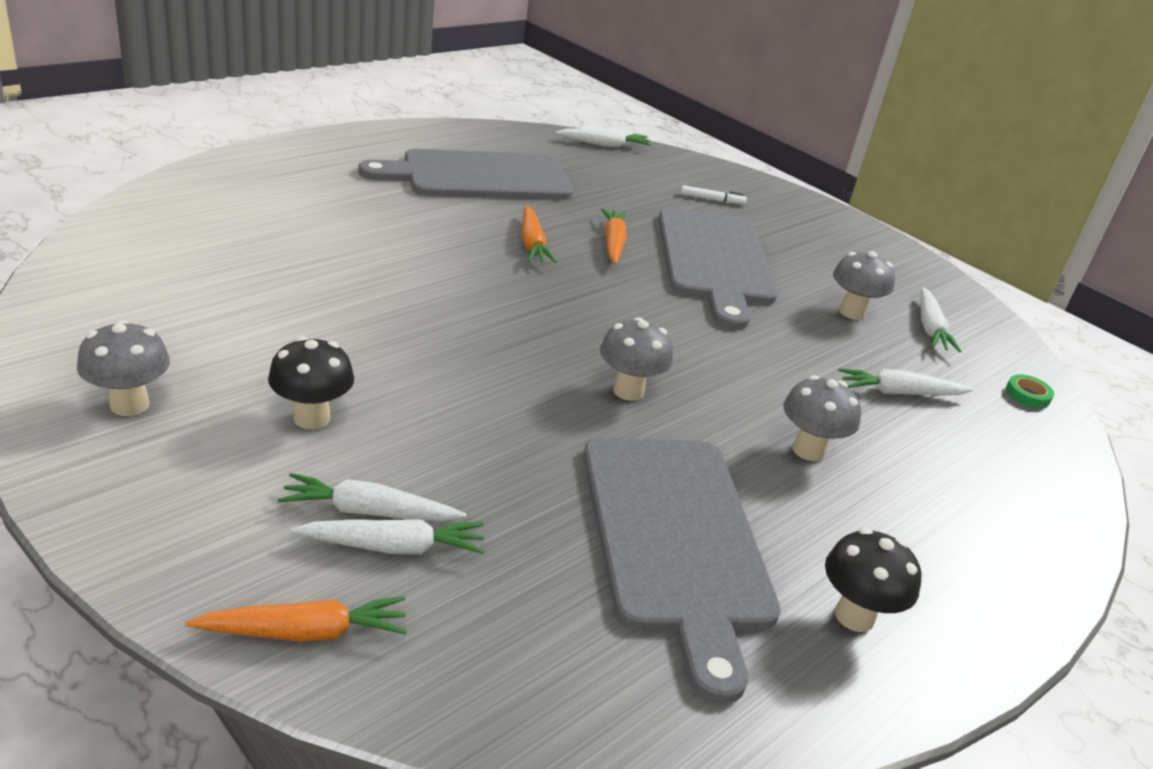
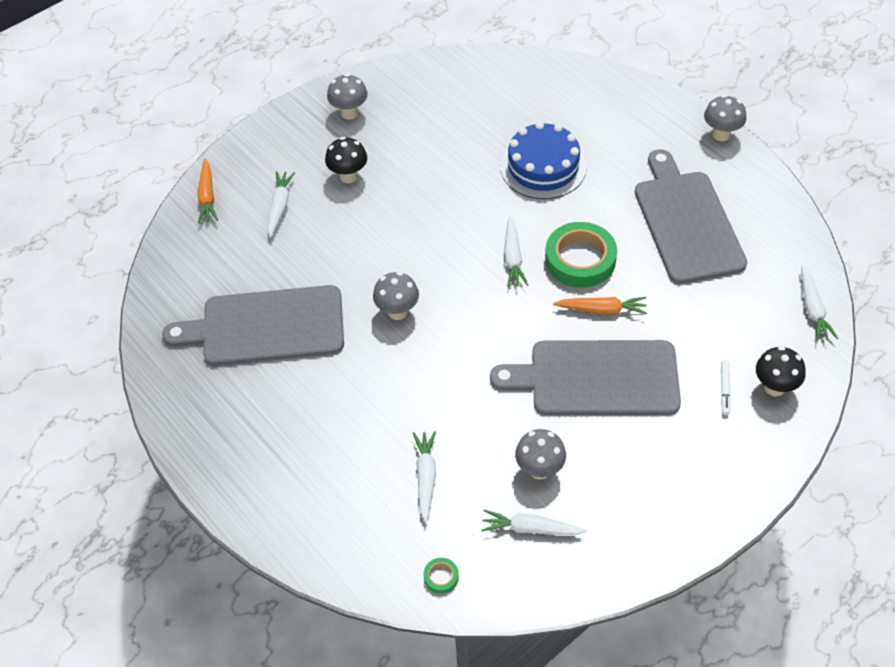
camera: 100 degrees right, 20 degrees up
(355, 243) = (543, 167): none -> blue cake
(393, 547) = (257, 218): white carrot -> white carrot (513, 257)
(532, 243) = (580, 259): orange carrot -> green tape
(808, 450) = (349, 403): grey mushroom -> grey mushroom (721, 134)
(854, 616) = (212, 400): black mushroom -> black mushroom (774, 387)

